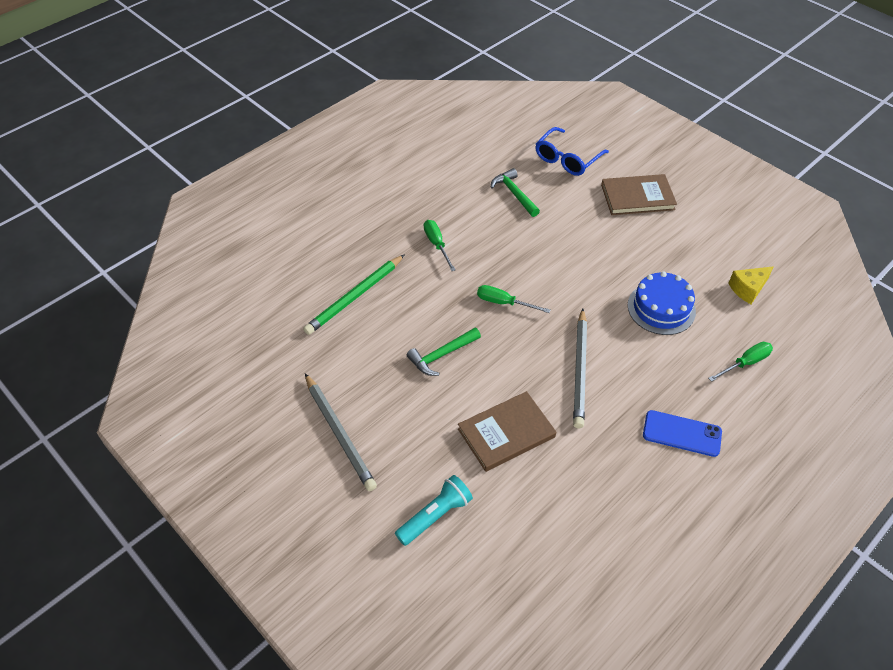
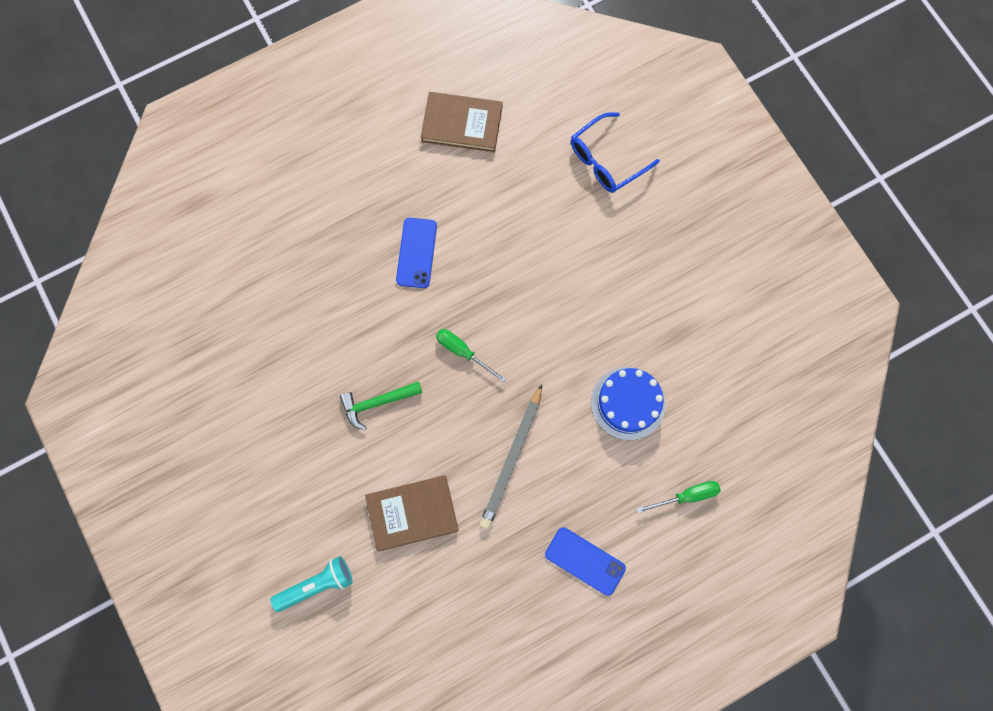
camera: 15 degrees right, 25 degrees up
(339, 433) = (251, 469): grey pencil -> none
(355, 296) = (309, 303): green pencil -> none
(437, 244) = (416, 253): green screwdriver -> blue phone
(514, 194) = (526, 199): green hammer -> none
(637, 197) = (665, 240): brown book -> brown book (462, 123)
(748, 289) = (733, 402): yellow cheese -> none

